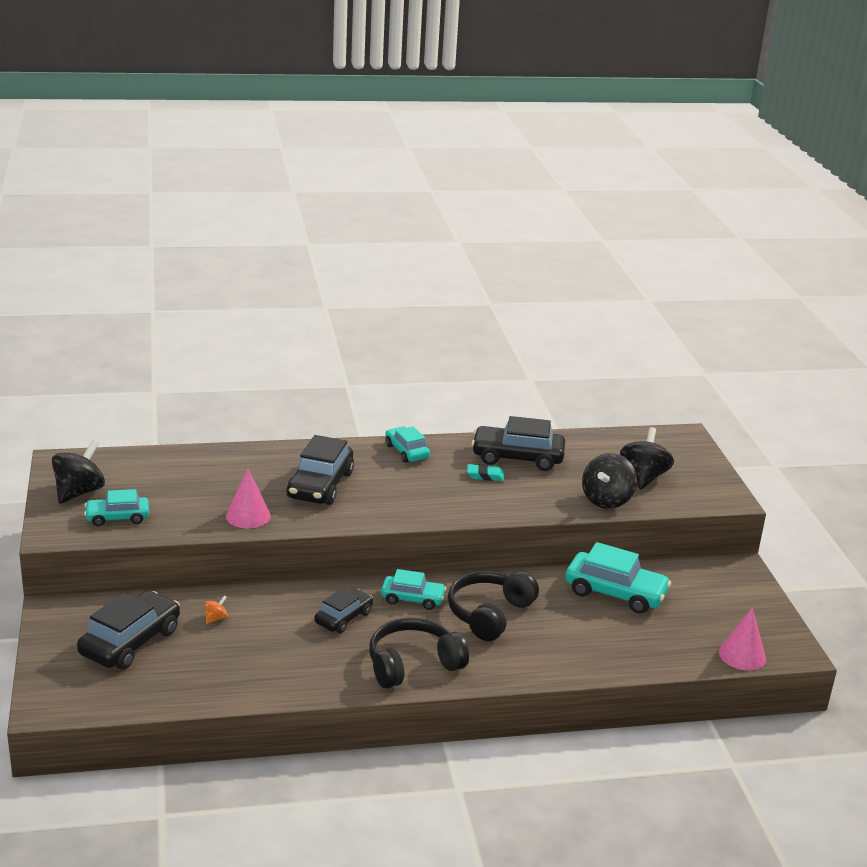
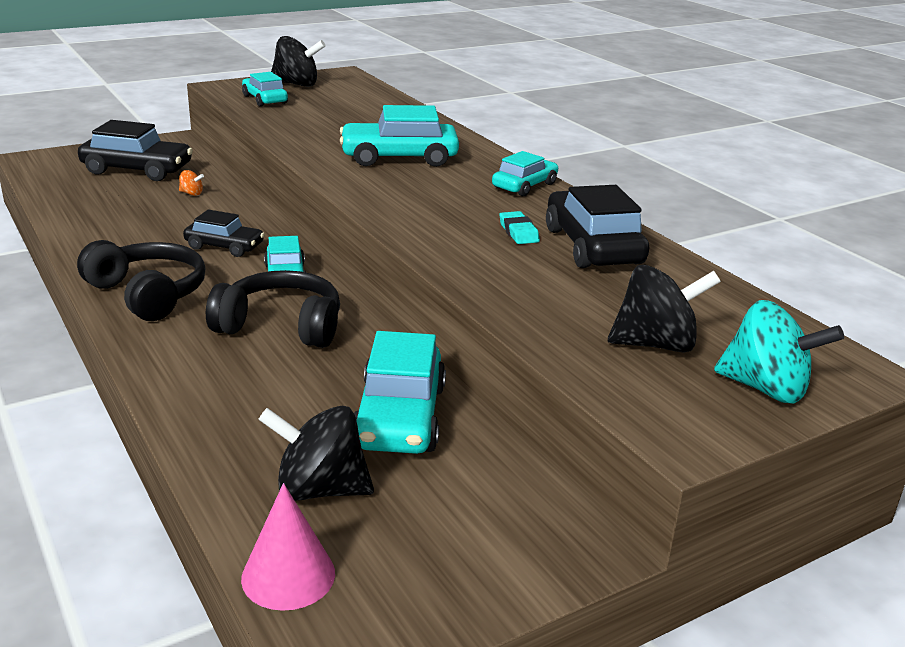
camera: 70 degrees right, 0 degrees up
(248, 516) = (308, 138): pink cone -> none
(320, 485) = (399, 158): black car -> turquoise car
(606, 500) = (546, 320): black spinning top -> black spinning top (319, 489)
(693, 464) = (766, 389): none -> turquoise spinning top

